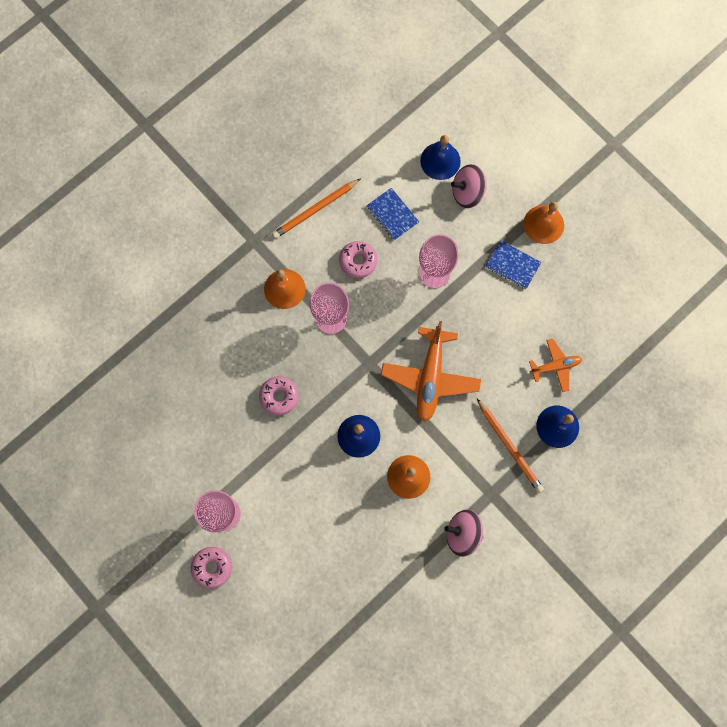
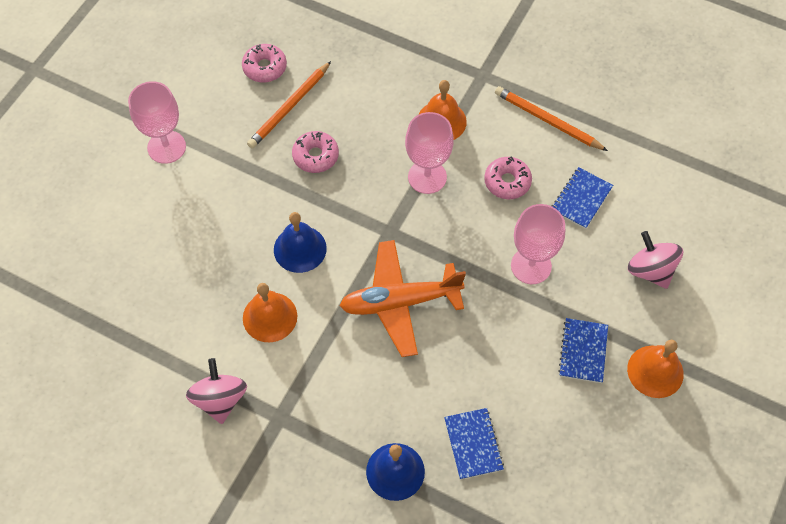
camera: 70 degrees right, 15 degrees down
(212, 567) = (105, 155): pink donut -> pink donut (265, 67)
(440, 161) = (675, 228): blue bell -> none
(509, 446) = (347, 420): orange pencil -> orange pencil (290, 107)
(555, 366) = (473, 444): orange plane -> blue notebook

